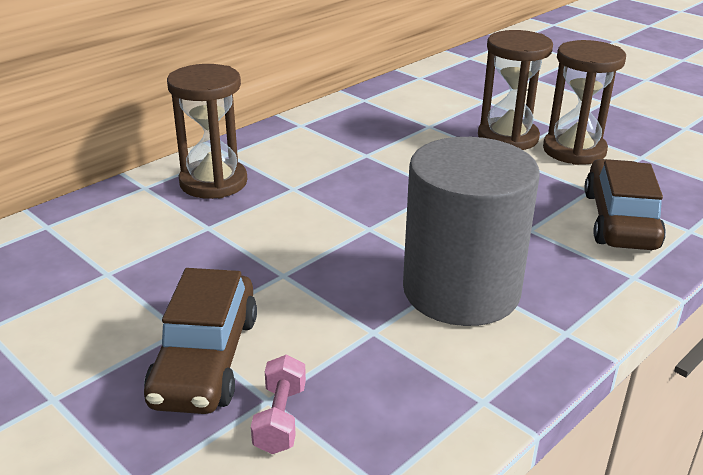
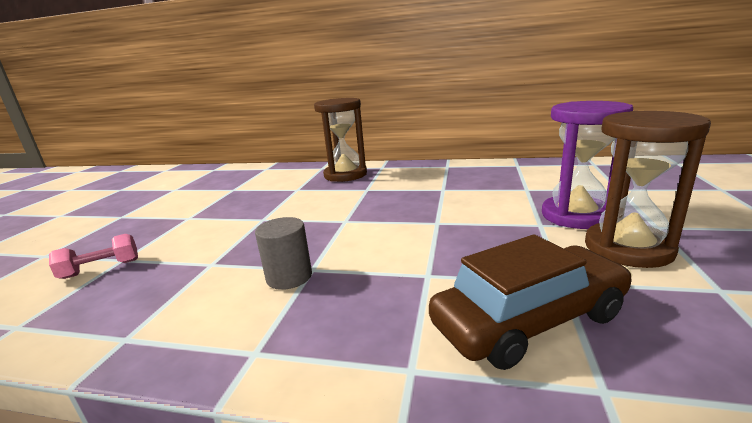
camera: 60 degrees right, 10 degrees down
(205, 359) = (161, 232): brown car -> none
(461, 290) = (289, 277): grey cylinder -> grey cylinder, size x0.42
(508, 138) = (576, 216): brown hourglass -> purple hourglass

